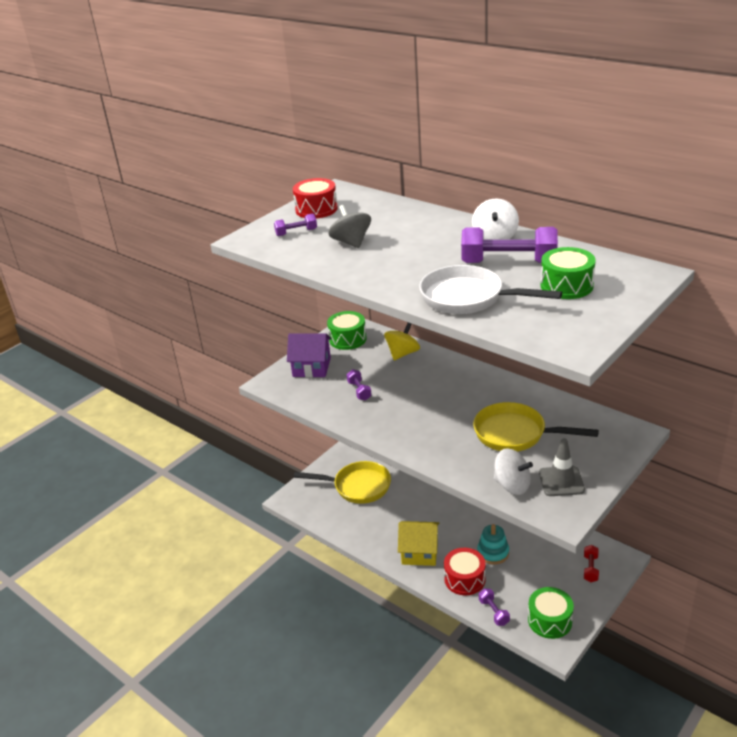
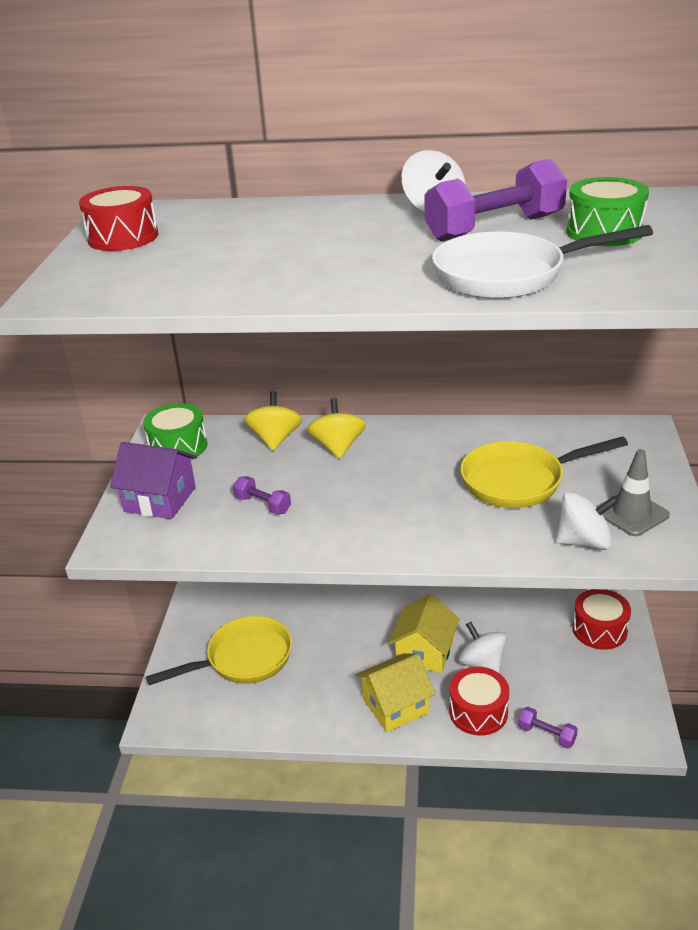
camera: 35 degrees left, 0 degrees up
(296, 232) = (130, 269): purple dumbbell -> none
(311, 367) = (160, 499): purple house -> purple house turned 45 degrees clockwise
(351, 242) = (238, 259): grey spinning top -> none
(432, 371) = (338, 447): none -> yellow spinning top
(464, 530) = (424, 652): none -> yellow house
(493, 553) = (482, 663): turquoise stacking toy -> white spinning top
(549, 620) = (614, 711): green drum -> none
(590, 568) = (599, 630): red dumbbell -> red drum

